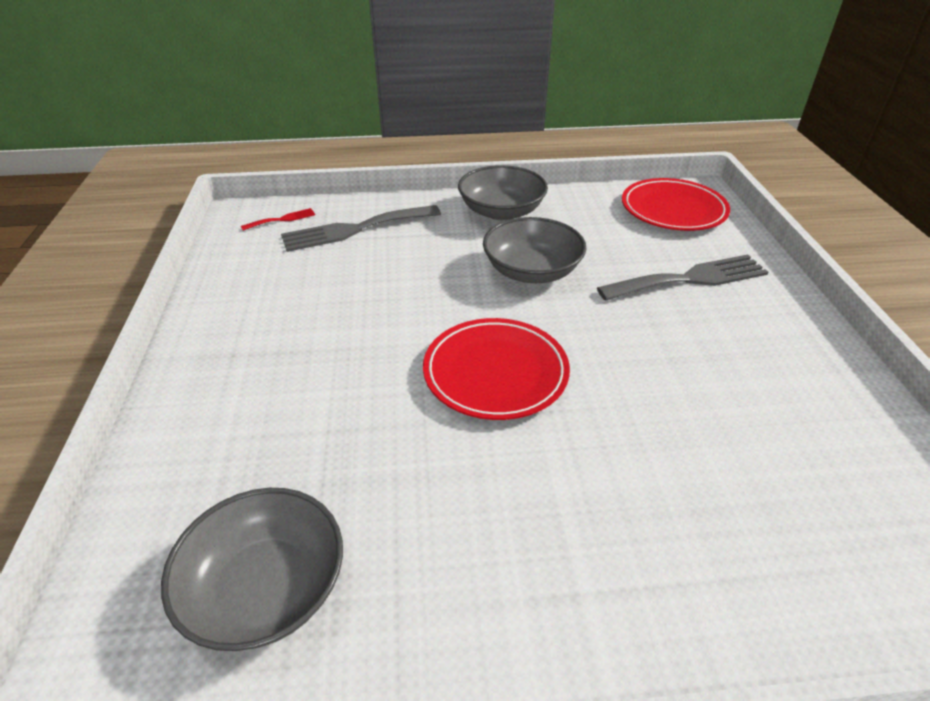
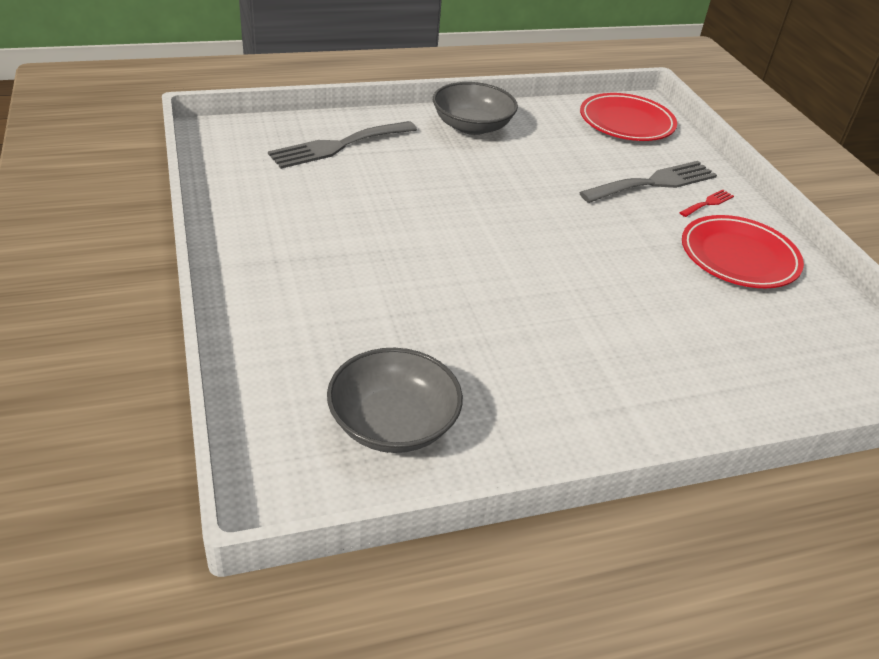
camera: 15 degrees left, 0 degrees up
(282, 219) = (260, 137): red fork -> red fork (708, 203)
(495, 373) = (514, 264): red plate -> red plate (738, 257)
(532, 271) = (518, 180): grey bowl -> none

